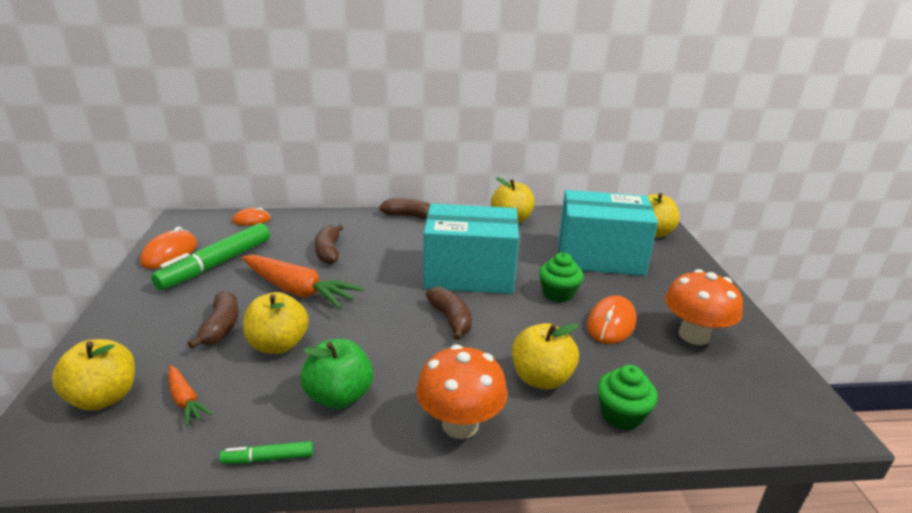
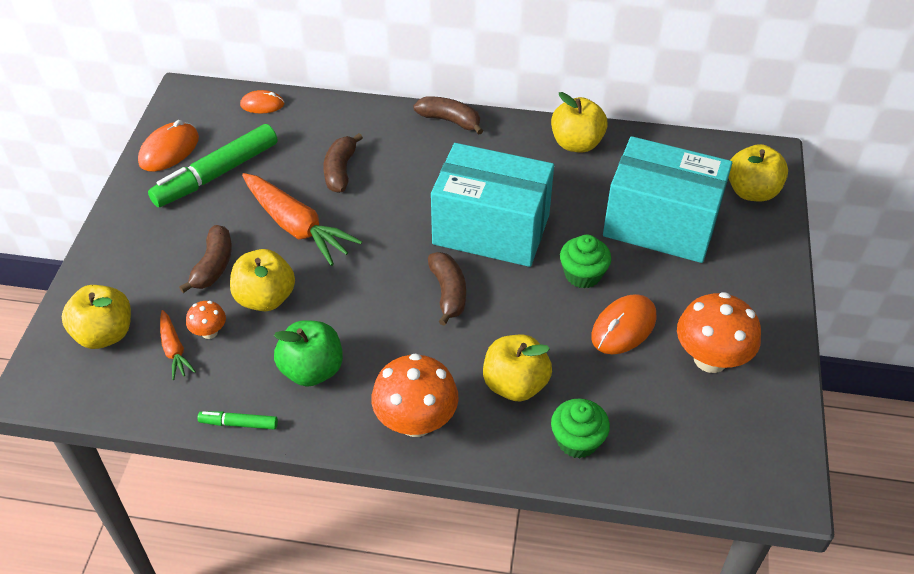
camera: 15 degrees right, 20 degrees up
(223, 380) = (209, 332): none -> orange mushroom

